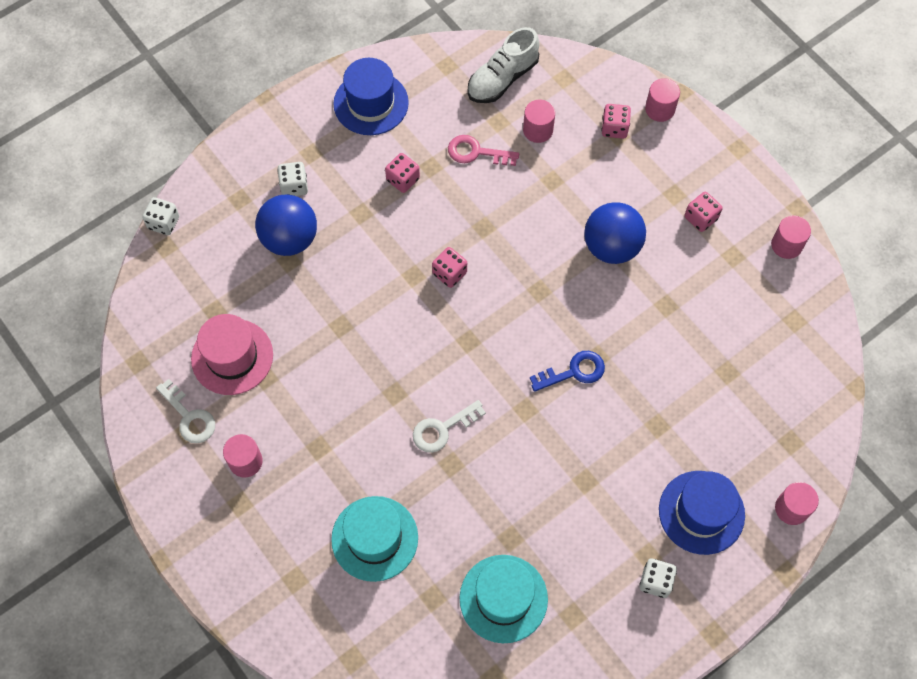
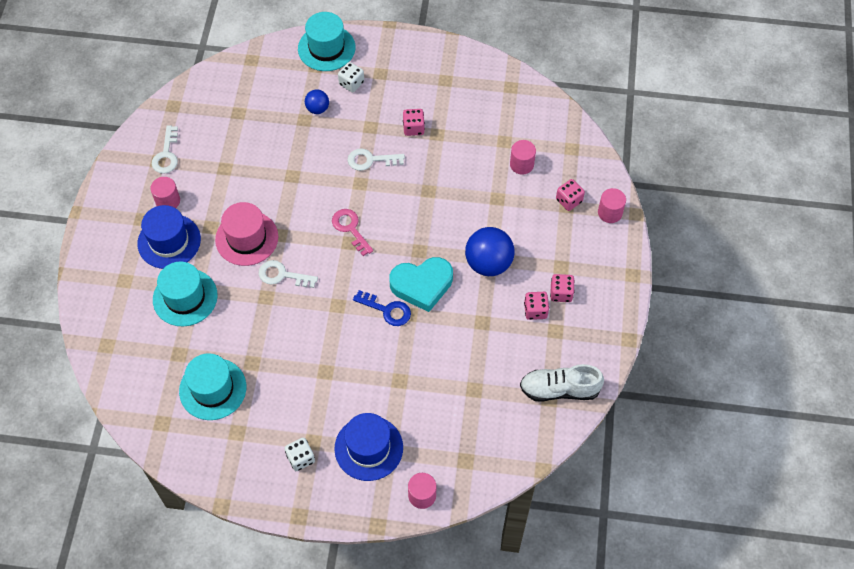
camera: 45 degrees right, 5 degrees down
(164, 223) = (264, 47): white dice -> none
(229, 172) = (326, 48): none -> turquoise hat
(232, 357) = (220, 143): pink hat -> pink hat (246, 238)
(290, 239) = (317, 109): blue ball -> blue ball, size x0.54
(371, 103) = (443, 73): blue hat -> blue hat (169, 241)
(398, 245) = (370, 160): none -> white key
(449, 273) = (381, 199): pink dice -> pink dice (535, 310)
(476, 152) = (471, 147): pink key -> pink key (350, 229)
(502, 79) = (534, 120): white shoe -> white shoe (559, 389)
(578, 320) = (422, 285): none -> turquoise heart
(786, 245) = (596, 353): pink cylinder -> none

